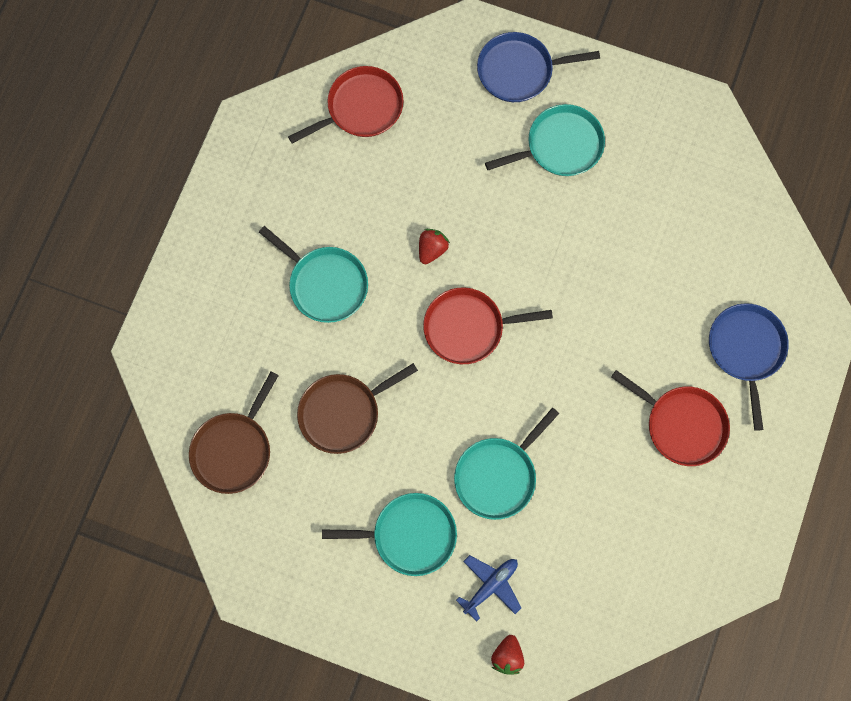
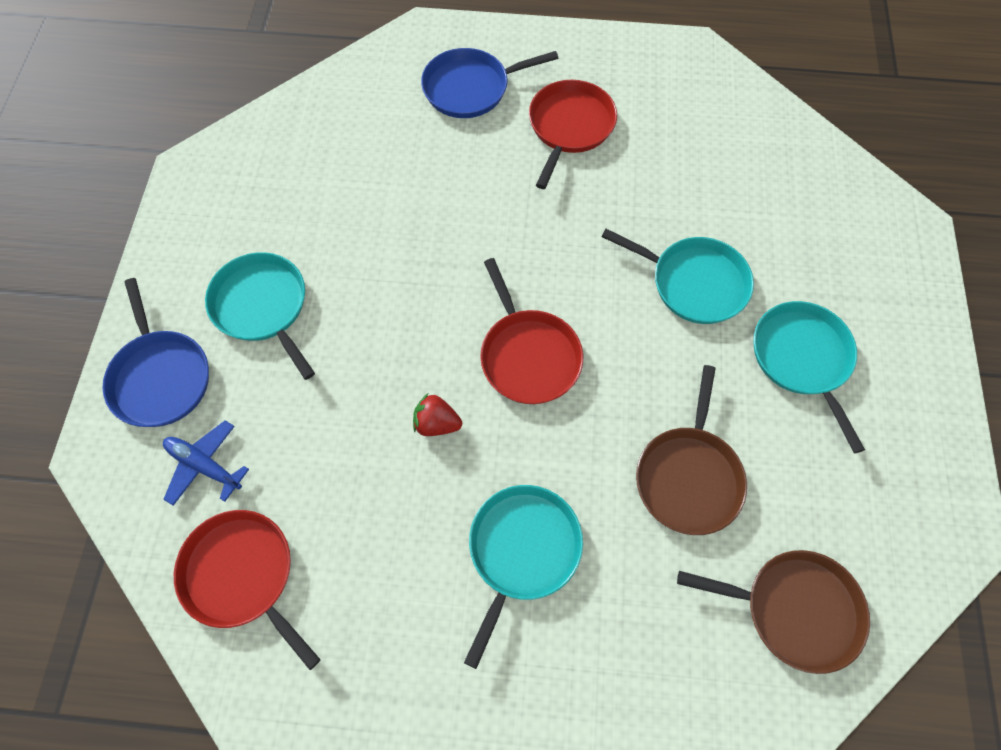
camera: 105 degrees left, 10 degrees down
(343, 413) = (688, 477): brown pan -> brown pan turned 60 degrees clockwise
(490, 585) = (817, 263): blue plane -> blue plane (204, 465)
(507, 656) = (881, 231): red strawberry -> none

